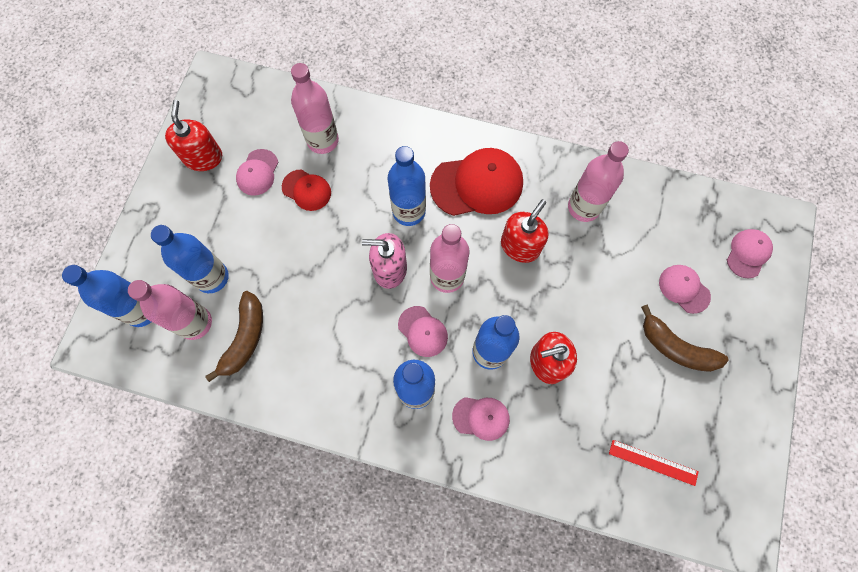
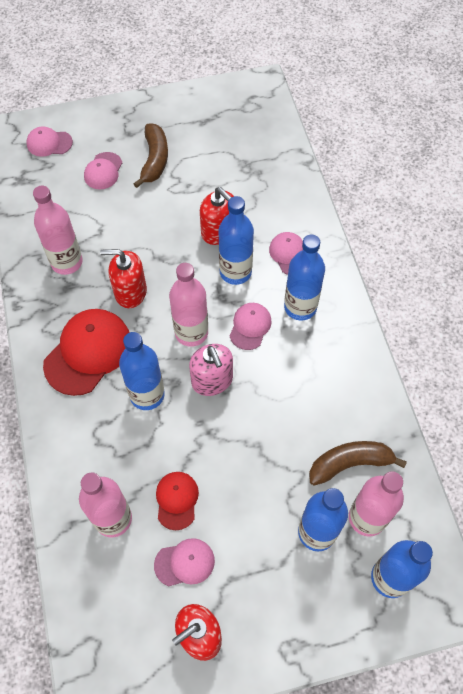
camera: 120 degrees left, 10 degrees down
(477, 184) = (88, 352): red cap -> red cap turned 75 degrees clockwise
(653, 462) = (248, 144): red ruler -> none

